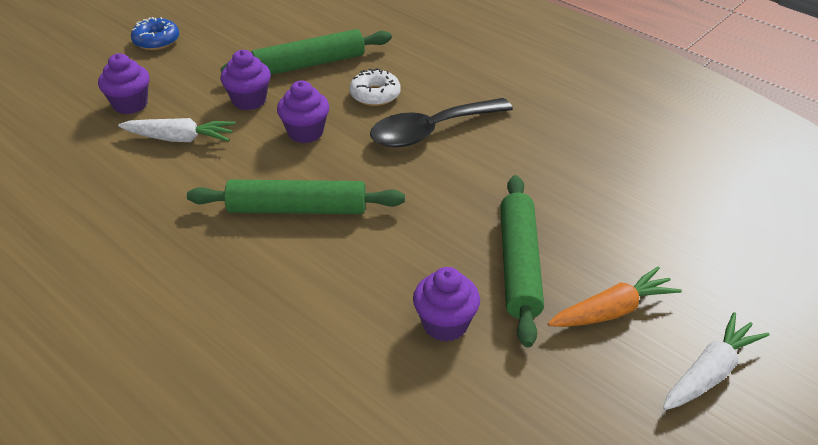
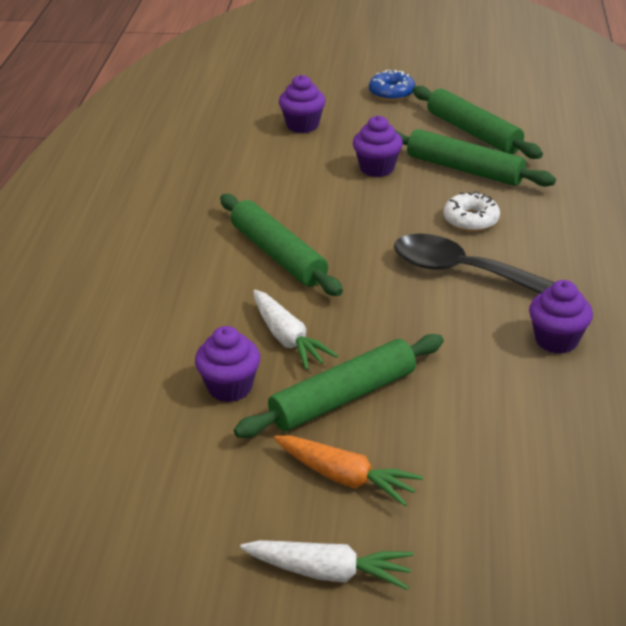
camera: 55 degrees right, 5 degrees down
(180, 139) = (292, 165): white carrot -> white carrot (287, 338)
(268, 36) = (473, 132): none -> green rolling pin
(305, 132) = (373, 212): purple cupcake -> purple cupcake (556, 340)

